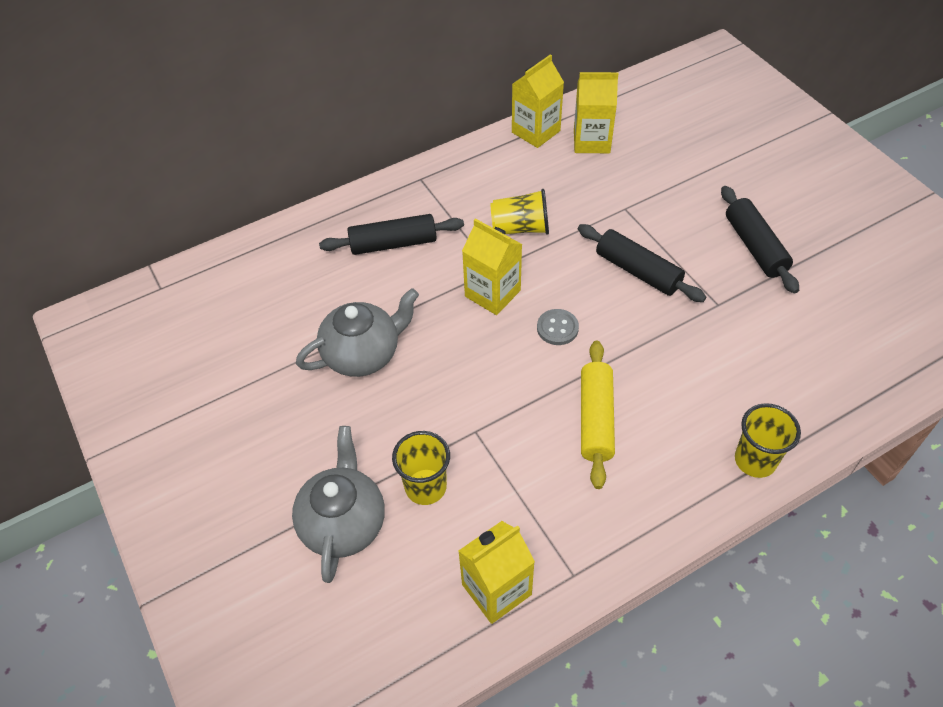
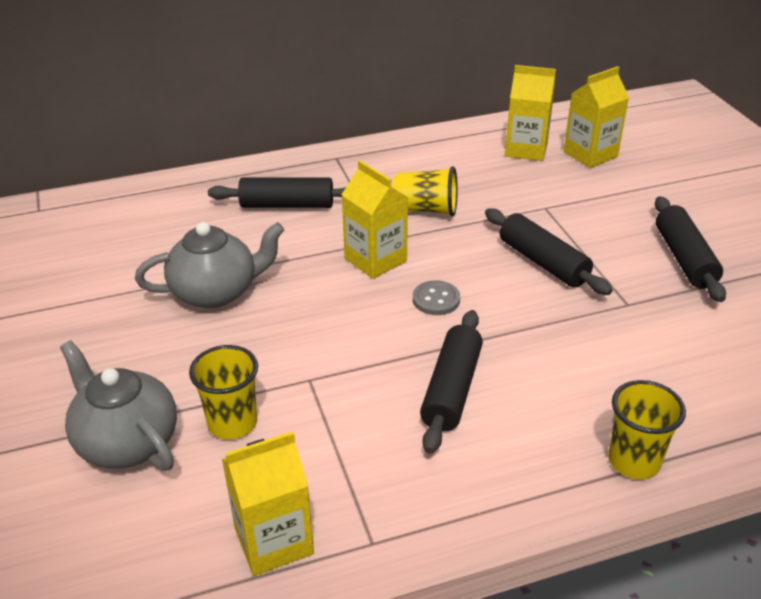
camera: 10 degrees right, 15 degrees down
(343, 522) = (127, 442): grey teapot -> grey teapot turned 60 degrees counterclockwise
(536, 131) = (469, 135): yellow carton -> yellow carton (590, 154)
(595, 419) = (451, 389): yellow rolling pin -> black rolling pin

